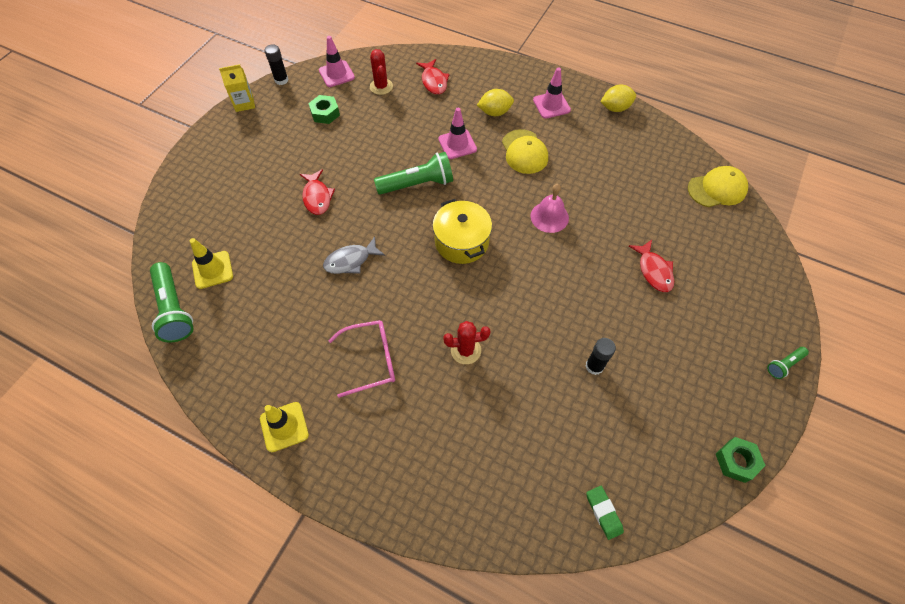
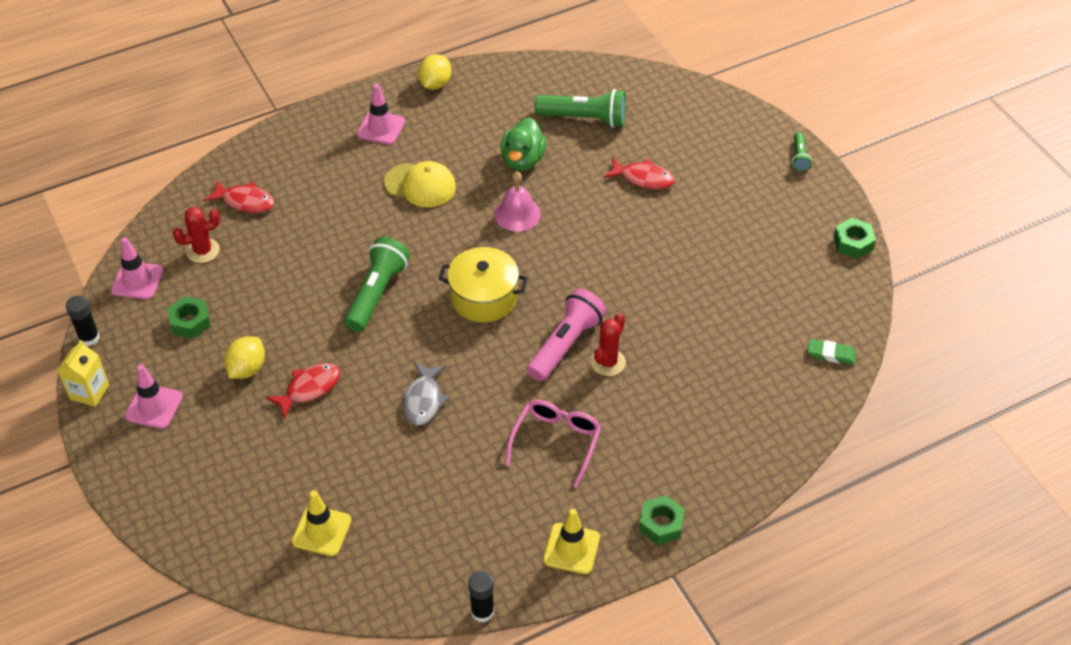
camera: 55 degrees left, 10 degrees down
(174, 309) = (344, 589): green flashlight -> green flashlight (584, 118)
(317, 197) = (309, 389): red fish -> red fish turned 60 degrees counterclockwise
(343, 477) = (661, 524): none -> green nut
(381, 87) = (203, 251): red cactus -> red cactus turned 45 degrees counterclockwise
(457, 144) = (356, 231): pink traffic cone -> pink traffic cone (154, 406)
(460, 314) = (565, 344): none -> pink flashlight
(495, 112) = (344, 177): yellow lemon -> yellow lemon (247, 369)
(594, 366) = (700, 279): black glue stick -> black glue stick (482, 611)
(599, 191) = (523, 160): none -> green duck
(717, 189) = (599, 79): yellow cap -> none

